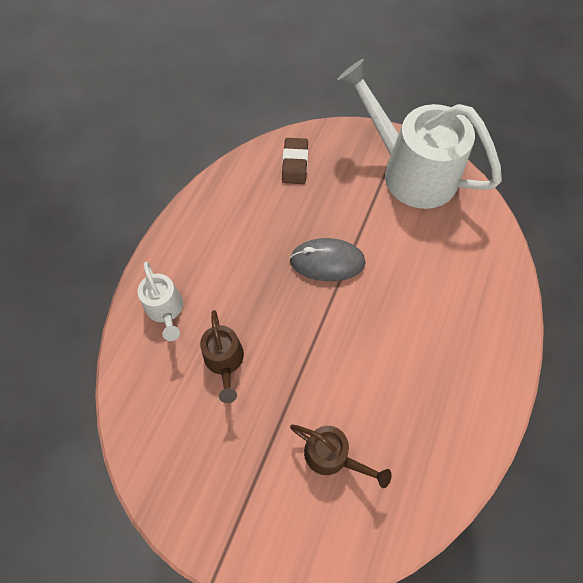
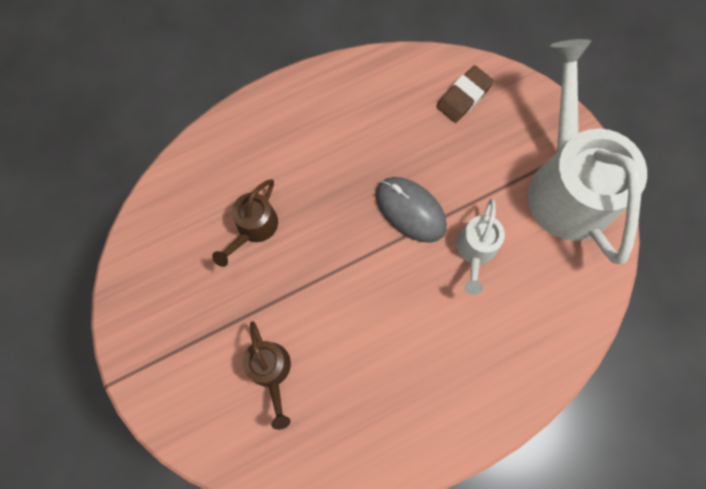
camera: 40 degrees right, 10 degrees up
(166, 310) = (243, 149): white watering can -> white watering can (475, 251)

